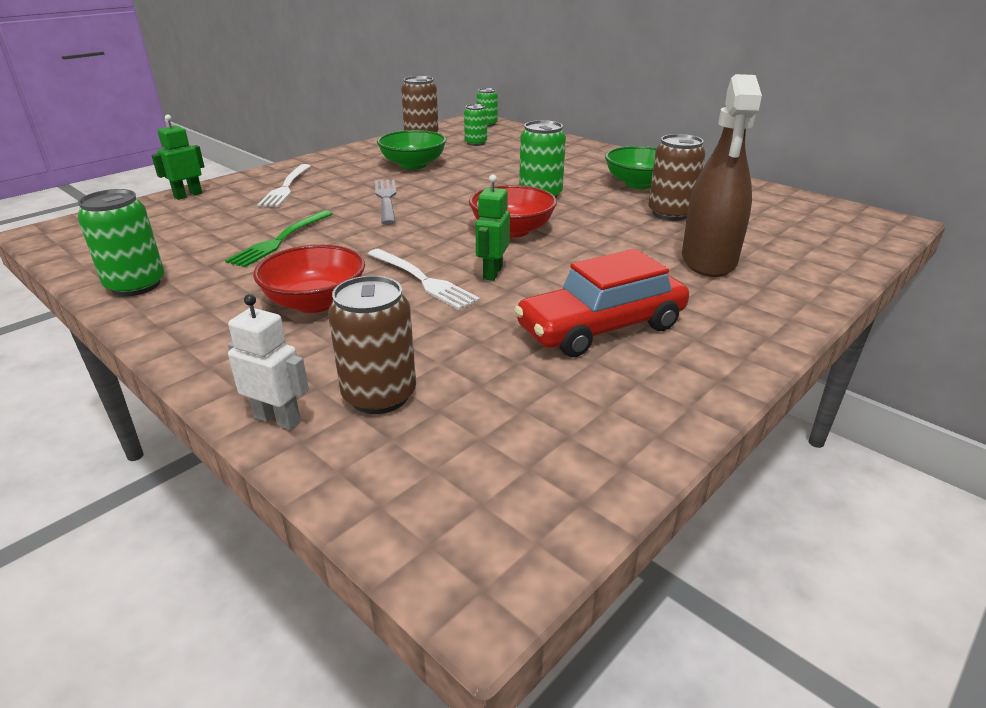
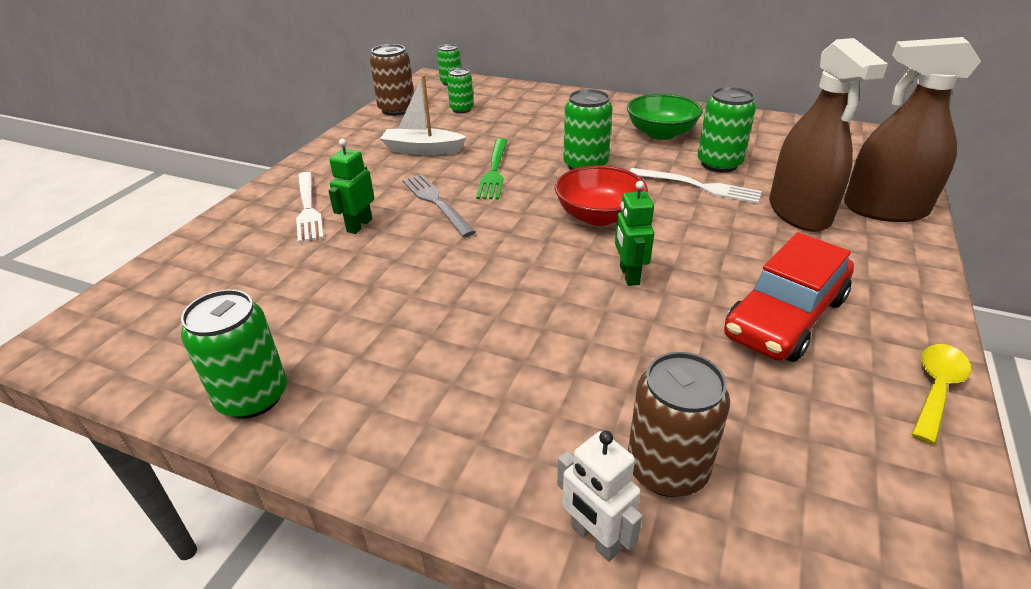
camera: 20 degrees left, 5 degrees up
(188, 195) = (196, 244): green robot -> green robot (359, 225)
(278, 419) = (595, 538): white robot -> white robot turned 135 degrees counterclockwise
(279, 241) = (369, 286): green fork -> green fork (494, 171)
(315, 302) = (487, 362): red bowl -> none
(413, 165) = (422, 150): green bowl -> white boat
(424, 280) = (572, 302): white fork -> white fork (699, 186)
(670, 213) = (719, 164): brown can -> green can
(689, 406) = (936, 388): none -> yellow spoon
(806, 274) = (885, 209): none -> brown spray bottle

